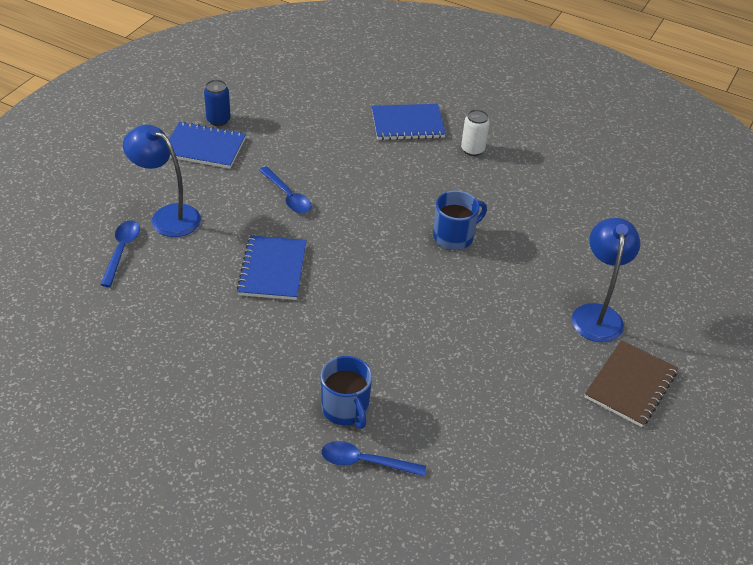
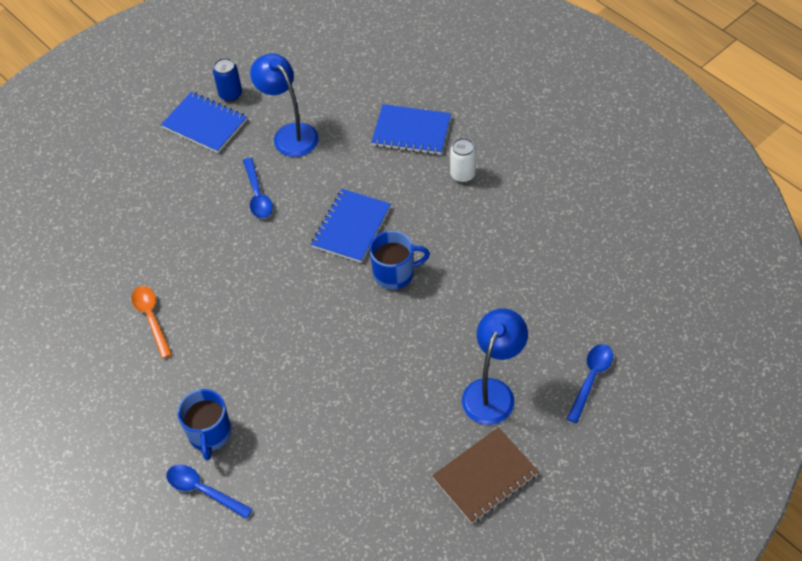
camera: 25 degrees right, 10 degrees up
(122, 251) = (87, 225): blue spoon -> blue spoon (591, 379)
(167, 216) = (141, 195): blue lamp -> blue lamp (290, 134)
(232, 319) = (151, 318): none -> orange spoon
(273, 269) = (209, 273): blue notebook -> blue notebook (351, 227)

